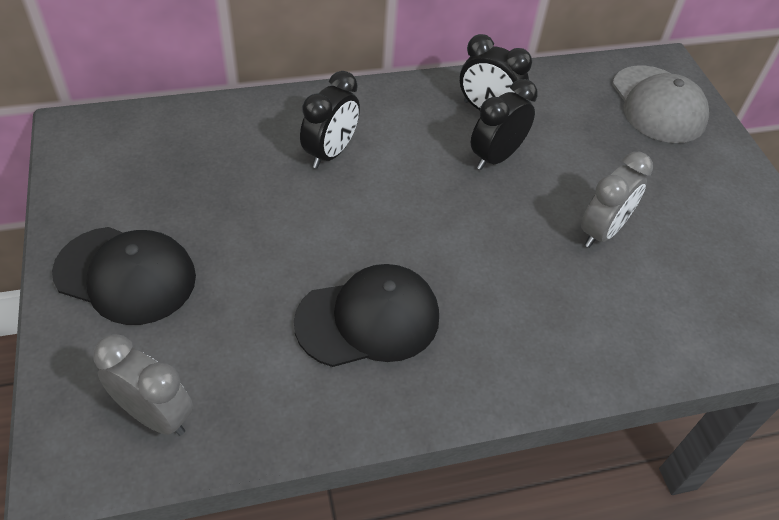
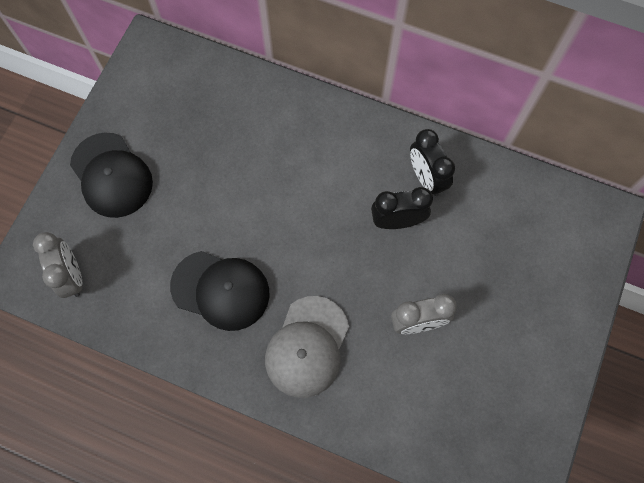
camera: 40 degrees right, 20 degrees up
(330, 153) = (289, 153): black clock -> none
(658, 105) = (563, 247): grey cap -> grey cap (307, 347)

